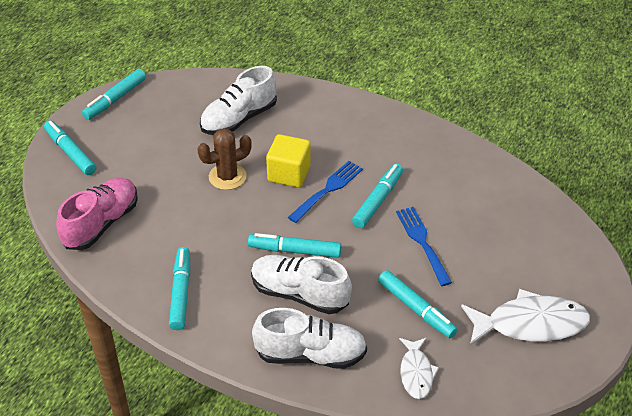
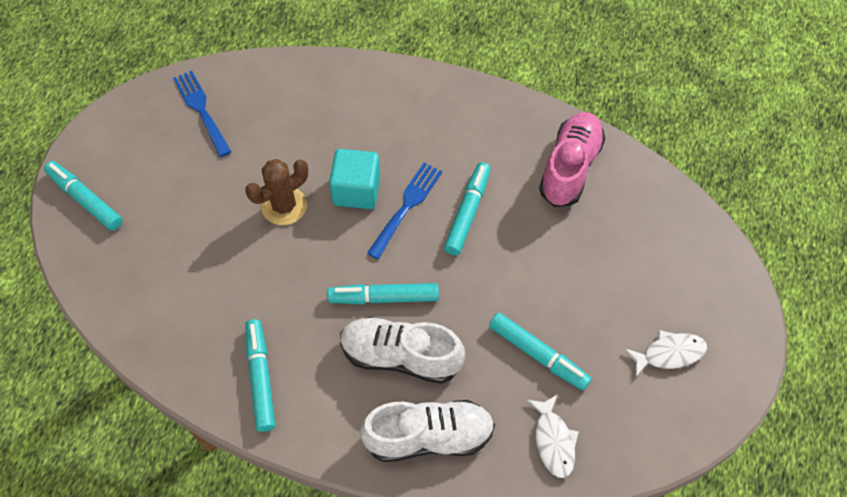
camera: 10 degrees left, 15 degrees up
(101, 223) = (145, 296): pink shoe -> pink shoe (570, 168)
(115, 99) = (124, 114): turquoise marker -> none
(239, 119) = (282, 121): white shoe -> none
(289, 173) = (356, 190): yellow cube -> turquoise cube
(422, 243) = (529, 263): blue fork -> blue fork (201, 110)
(530, 324) = (669, 353): white fish -> white fish, size x0.56

